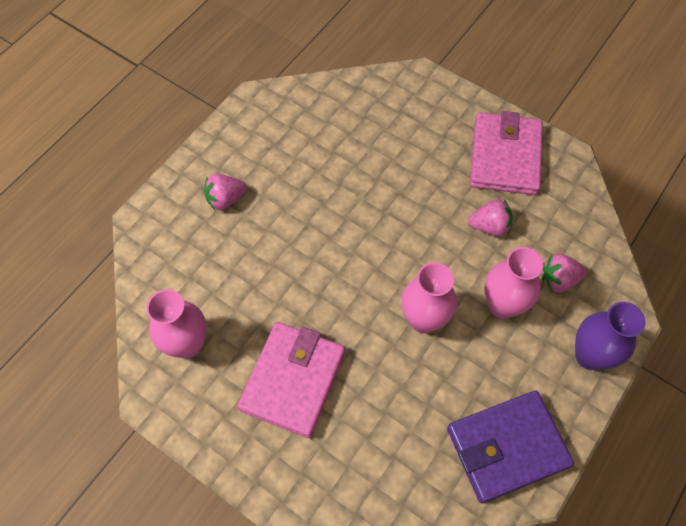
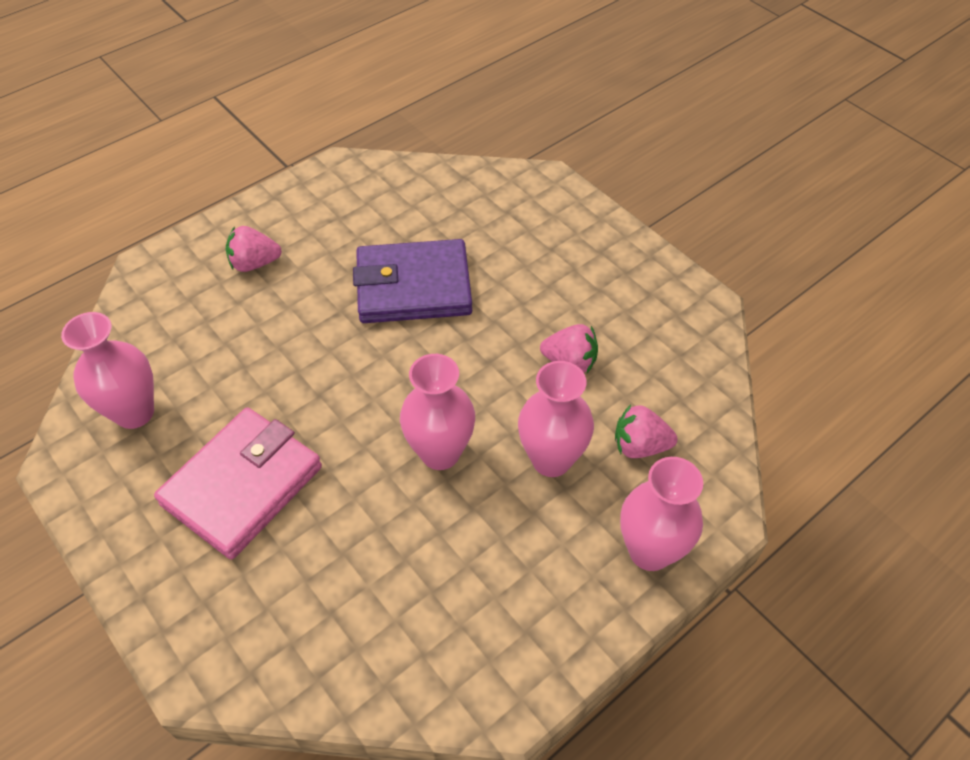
camera: 15 degrees right, 10 degrees down
(505, 157) = (621, 287): pink wallet -> none
(507, 447) = (489, 641): purple wallet -> purple wallet (413, 287)
(589, 355) = (650, 551): purple vase -> pink vase

